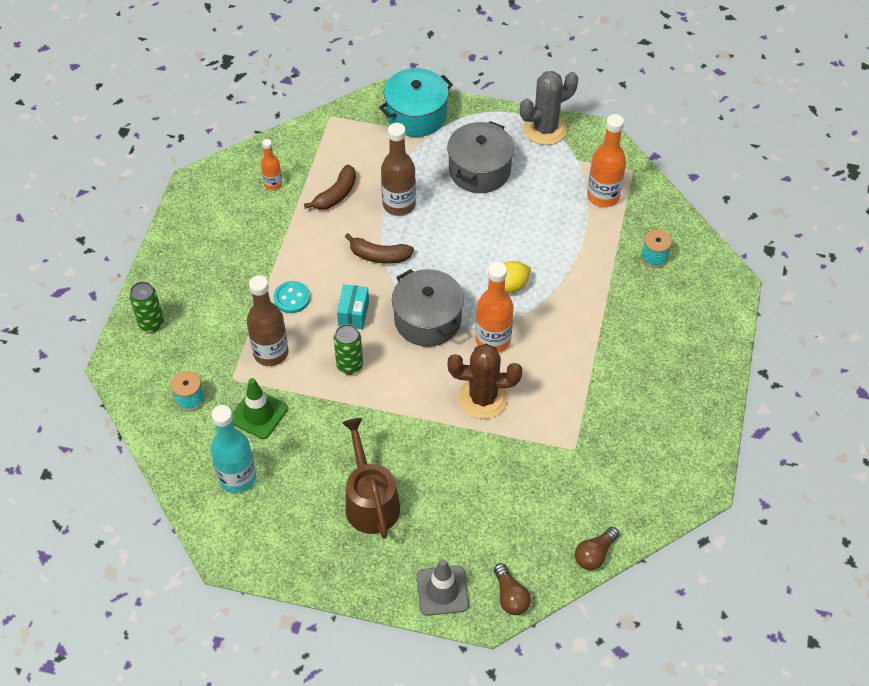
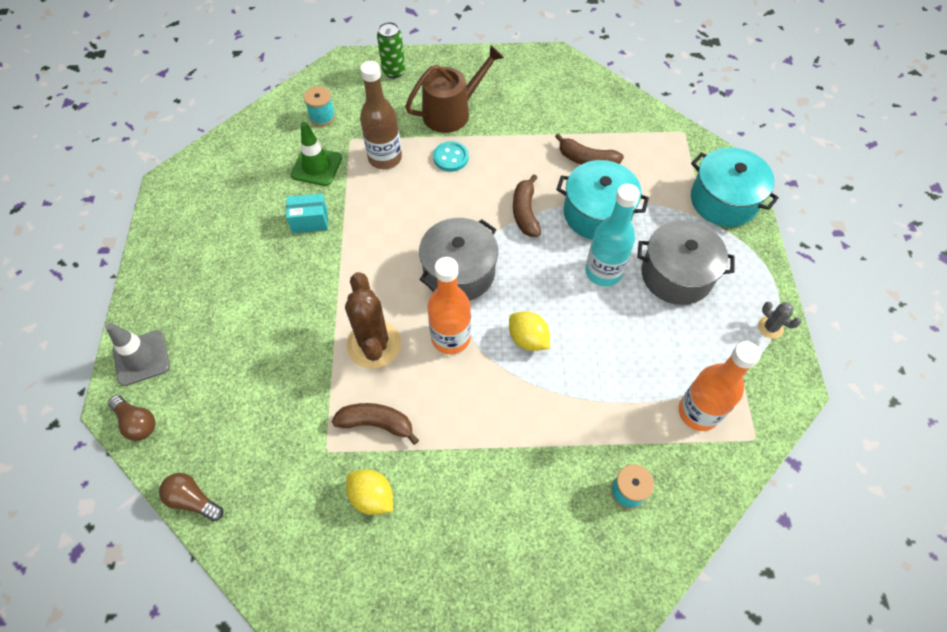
camera: 75 degrees right, 5 degrees up
(237, 477) = (248, 169): turquoise bottle -> turquoise bottle (603, 272)
(273, 184) = (579, 110): orange bottle -> none
(349, 365) = (386, 220): green can -> none
(353, 314) = (447, 209): turquoise box -> turquoise box (310, 221)
(370, 501) = (235, 274): brown watering can -> brown watering can (451, 112)
(399, 204) = (597, 213): brown bottle -> turquoise pot
(510, 596) = (137, 422): brown light bulb -> brown light bulb turned 105 degrees counterclockwise
(545, 129) = (770, 328): grey cactus -> grey cactus, size x0.47
(559, 408) = (377, 423): none -> brown banana
(621, 422) = (372, 497): none -> yellow lemon

